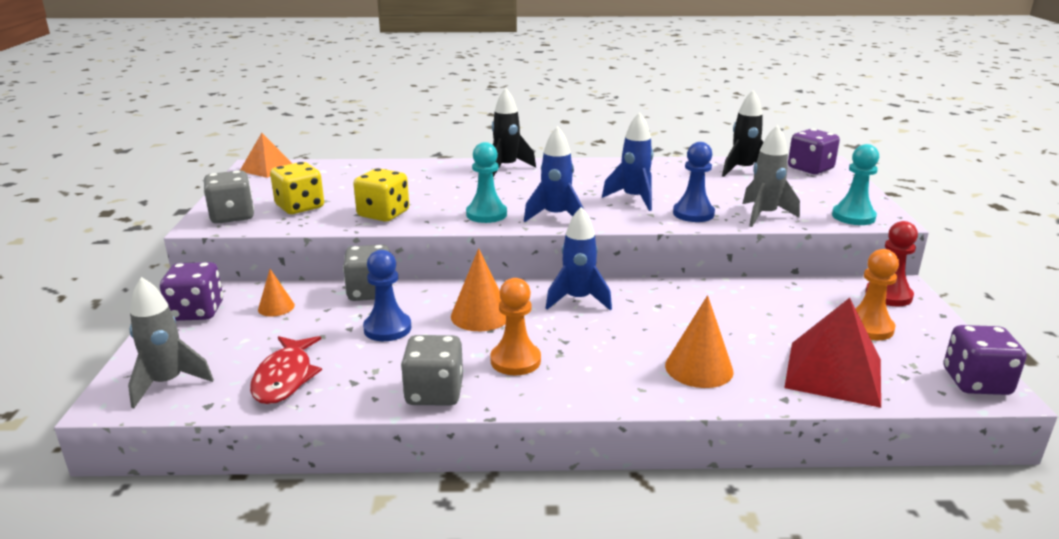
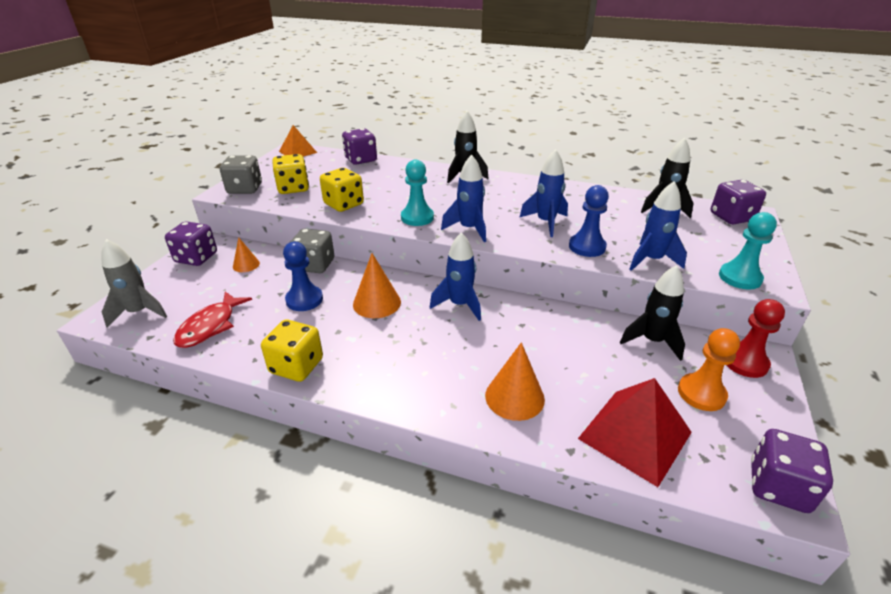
camera: 20 degrees right, 10 degrees up
(361, 167) = (361, 160): none -> purple dice
(434, 393) = (296, 366): grey dice -> yellow dice
(515, 361) = (374, 351): orange pawn -> none
(764, 215) = (651, 260): grey rocket -> blue rocket
(795, 294) = (652, 341): none -> black rocket

